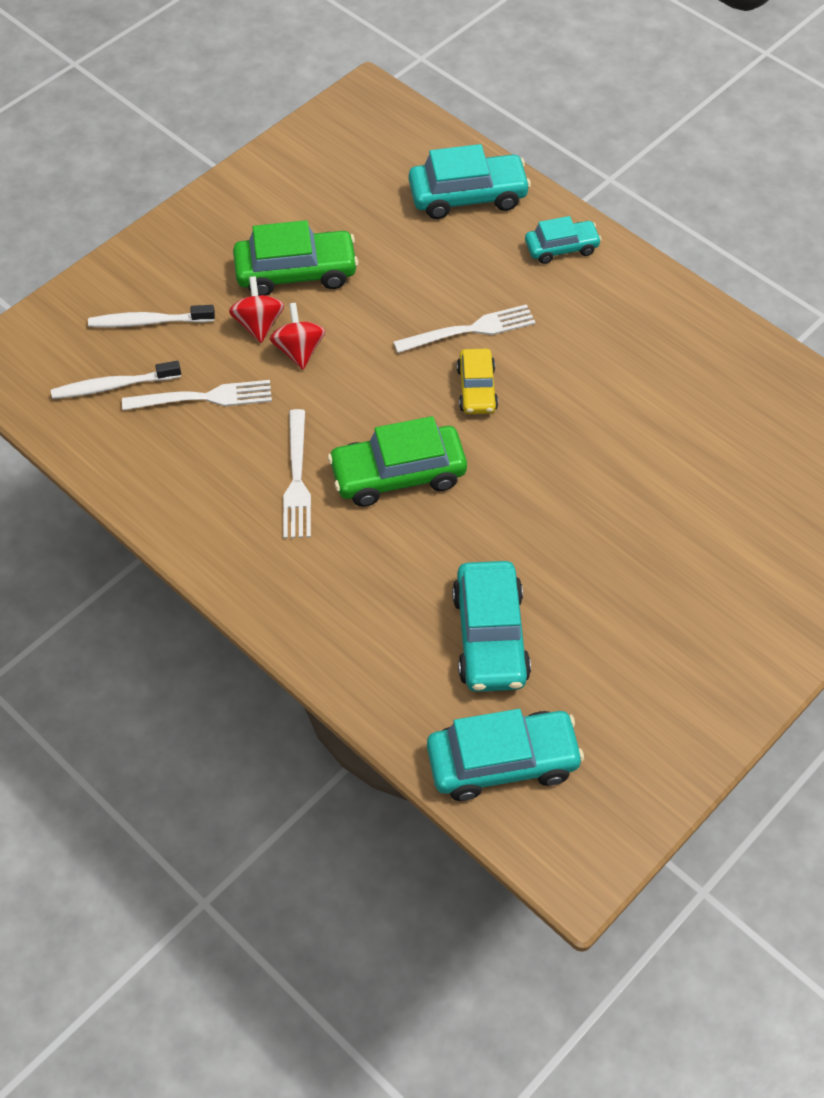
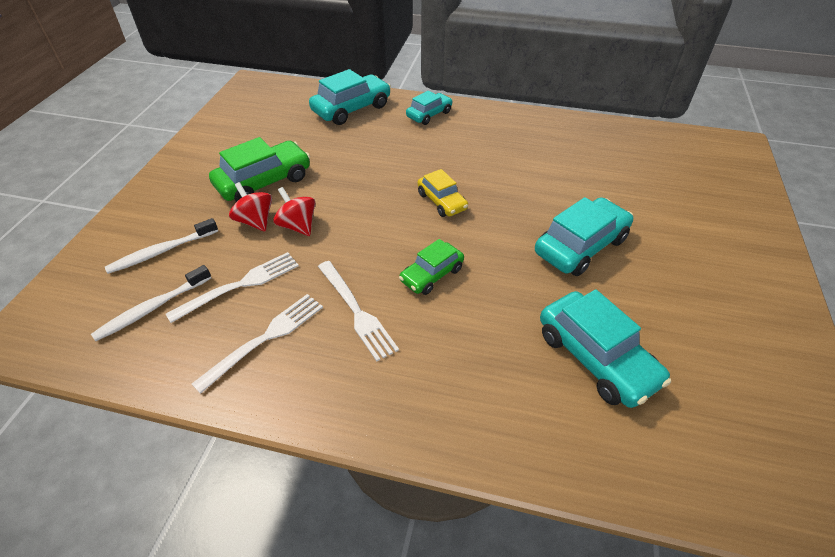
camera: 30 degrees left, 10 degrees down
(398, 475) = (432, 275): green car -> green car, size x0.61
(470, 330) = (409, 171): white fork -> white fork (266, 338)
(502, 761) = (700, 457): turquoise car -> turquoise car (580, 246)

